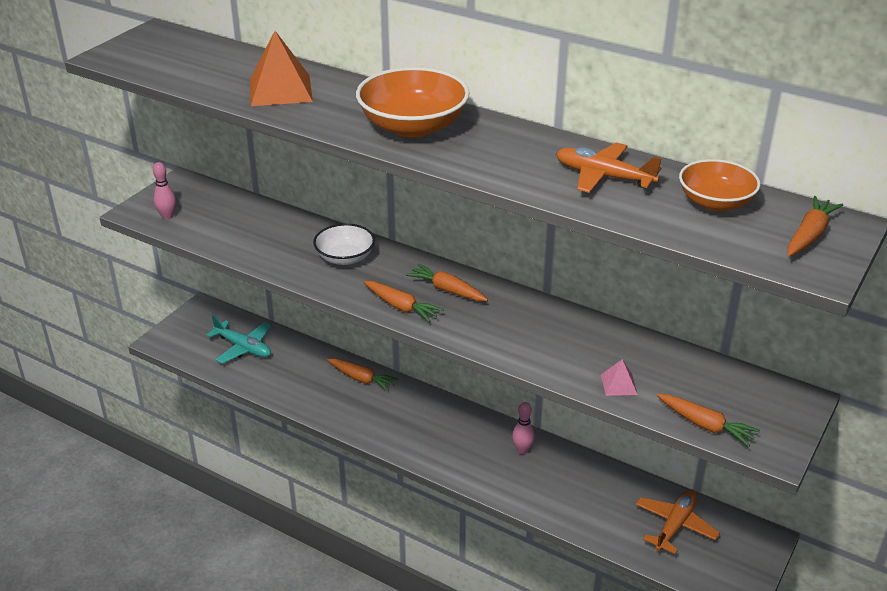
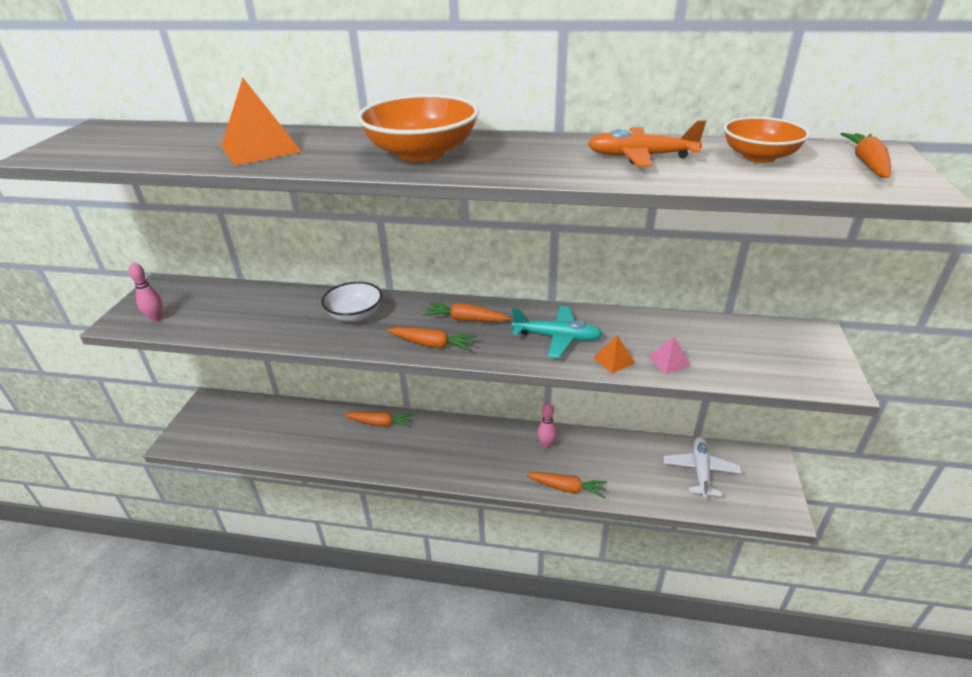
camera: 20 degrees left, 0 degrees up
(243, 348) = (260, 426): turquoise plane -> turquoise plane (557, 337)
(565, 368) = (614, 360): none -> orange pyramid
(675, 525) = (700, 470): orange plane -> white plane
(705, 425) = (765, 376): orange carrot -> orange carrot (566, 488)

